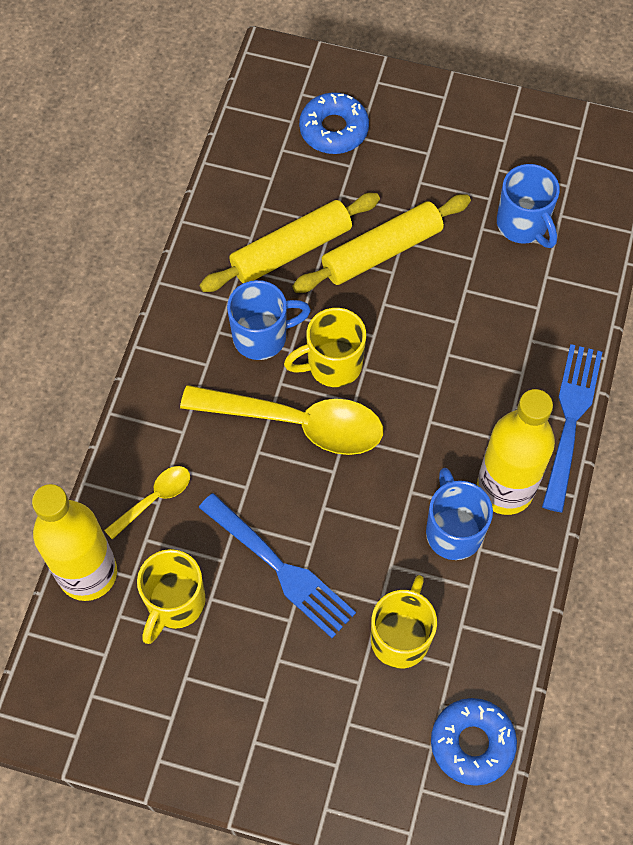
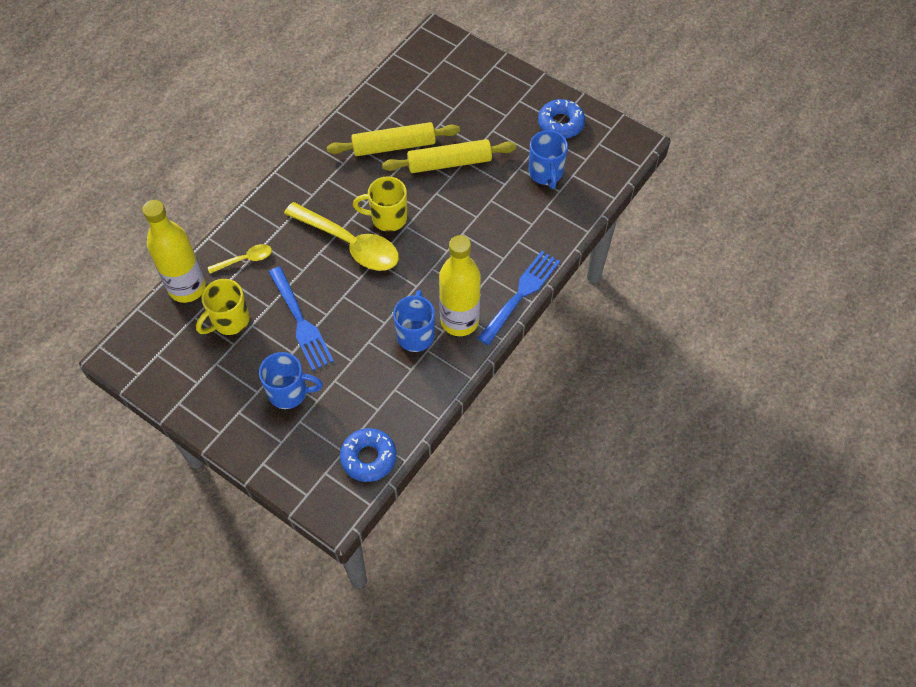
camera: 20 degrees right, 5 degrees down
(262, 336) = (353, 189): blue mug -> blue mug (289, 392)
(334, 129) = (453, 85): blue donut -> blue donut (560, 123)
(400, 637) = (354, 383): yellow mug -> none

